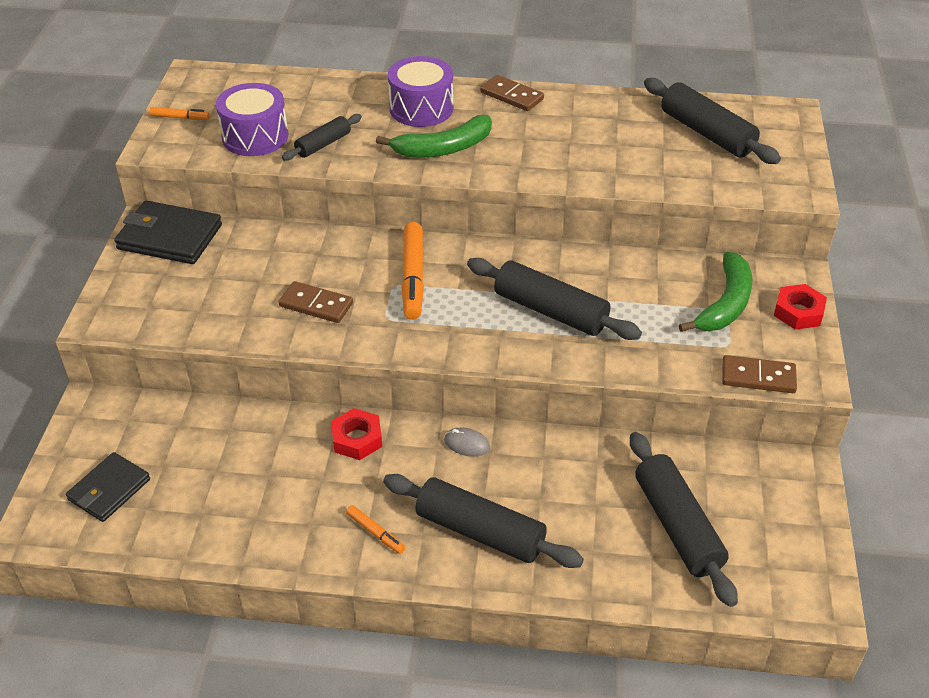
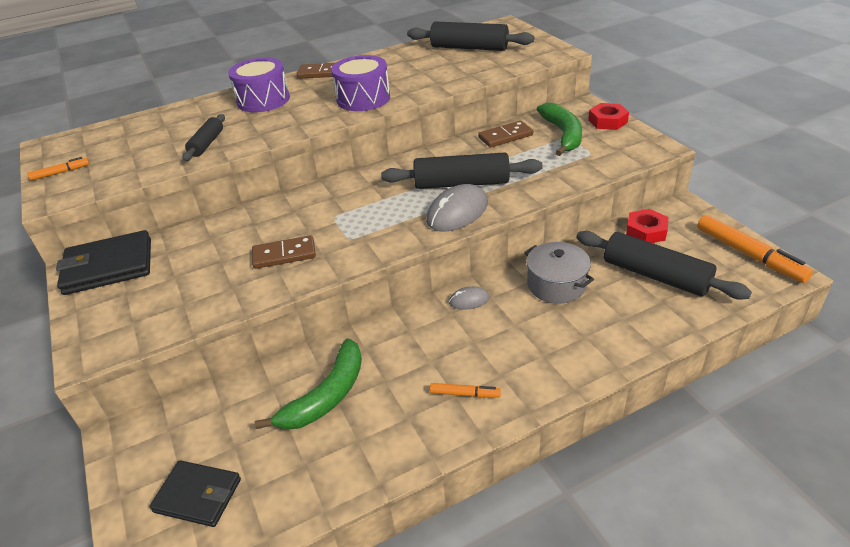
camera: 30 degrees left, 5 degrees down
(109, 489) = (198, 495): black wallet -> black wallet turned 75 degrees counterclockwise
(255, 136) = (142, 160): purple drum -> purple drum (363, 99)
(357, 439) = (385, 339): red nut -> red nut (646, 231)
(413, 277) = (343, 206): orange marker -> orange marker (749, 255)
(444, 148) = (305, 113): green banana -> green banana (327, 395)
(480, 531) = (538, 349): black rolling pin -> none
(511, 344) = (457, 212): none -> grey mouse
(566, 476) = (556, 284): none -> grey pot
(758, 377) = (628, 160): brown domino -> brown domino (505, 136)

